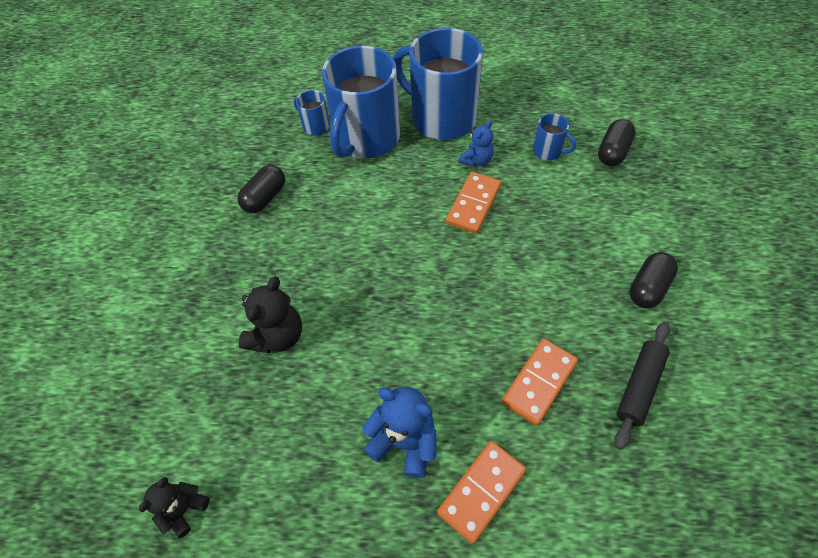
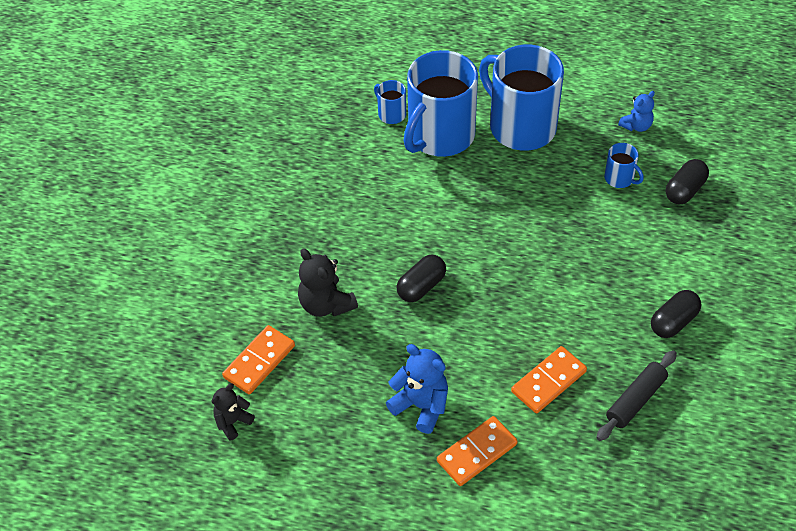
camera: 10 degrees right, 5 degrees down
(265, 198) = (331, 179): black capsule -> black capsule (421, 286)
(277, 336) = (326, 304): black teddy bear -> black teddy bear turned 105 degrees clockwise
(473, 204) = (531, 218): orange domino -> orange domino (259, 361)
(476, 160) = (545, 176): blue teddy bear -> blue teddy bear (636, 126)

